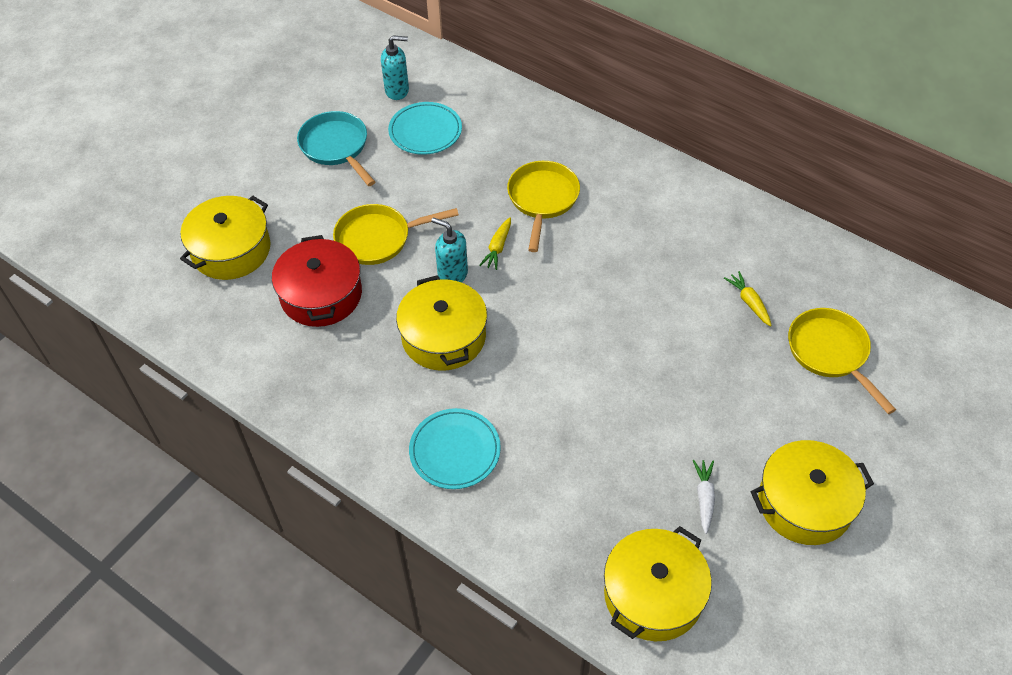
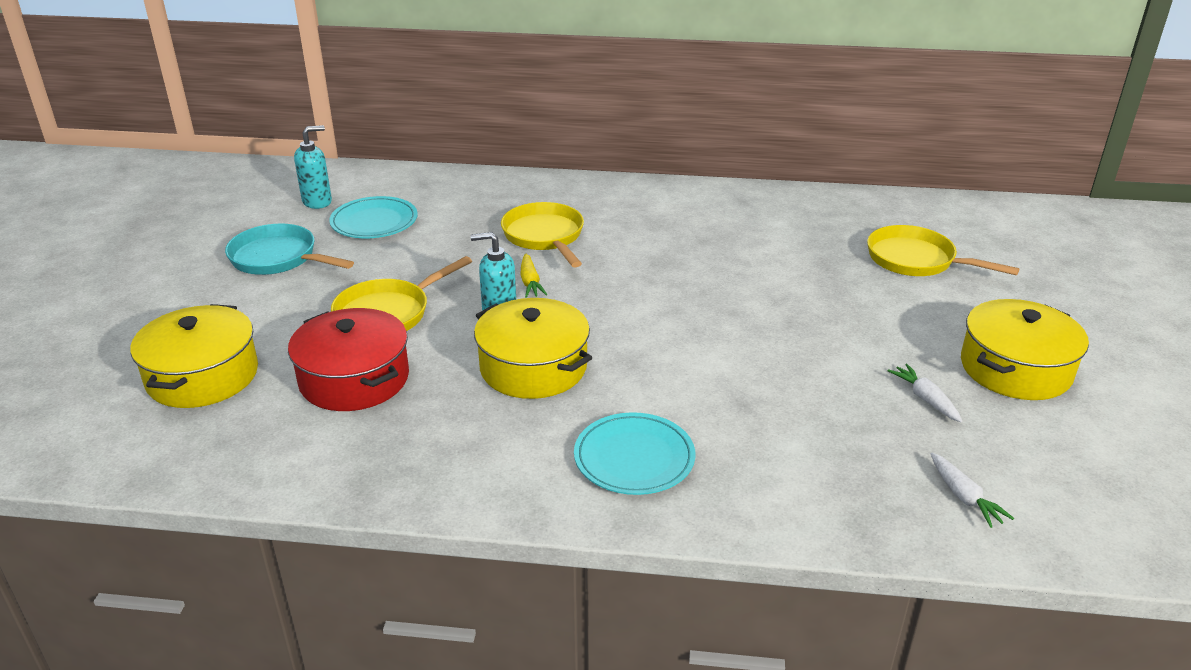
camera: 30 degrees left, 20 degrees down
(653, 594) = (964, 497): yellow pot -> white carrot
(749, 302) = (811, 249): yellow carrot -> none

